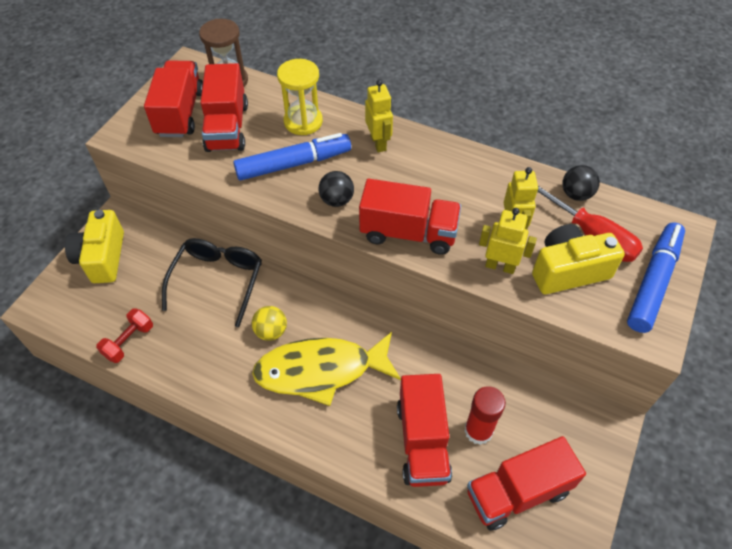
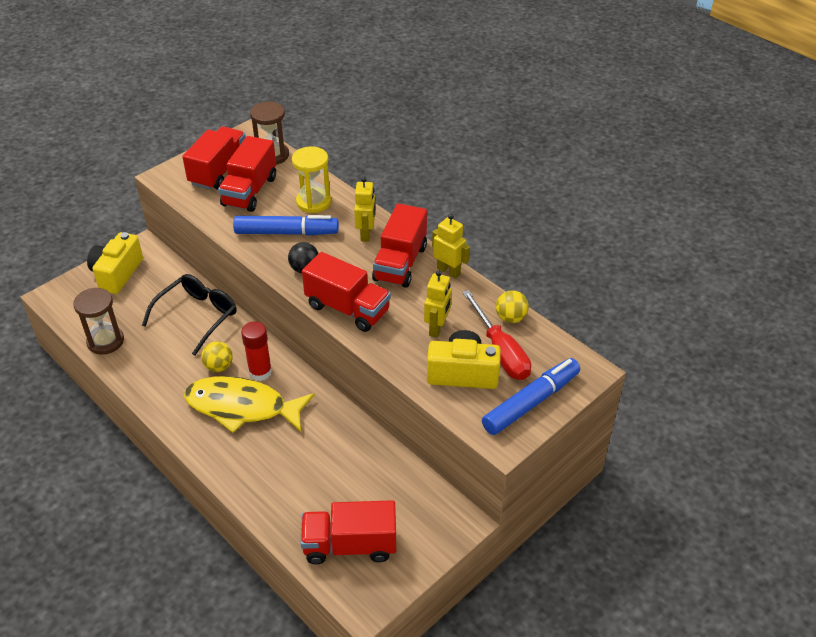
camera: 20 degrees right, 10 degrees down
(129, 341) = (105, 341): red dumbbell -> brown hourglass
(422, 441) = (294, 484): red truck -> red truck (400, 263)
(478, 431) = (345, 491): red glue stick -> red glue stick (260, 372)
(500, 266) = (407, 354): yellow robot -> yellow robot (448, 271)
(576, 194) = (510, 318): black ball -> yellow ball

